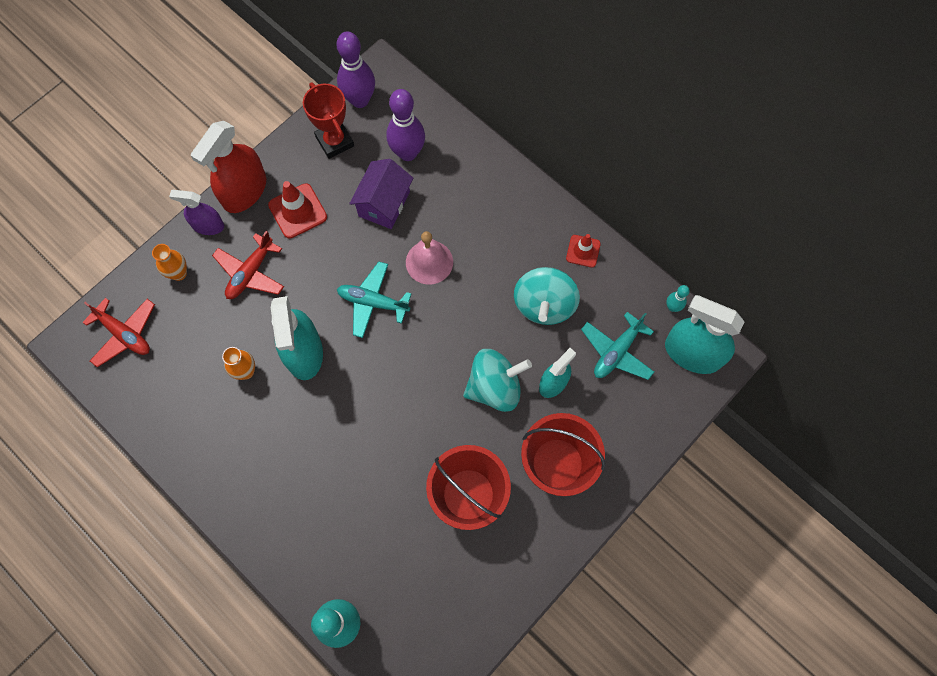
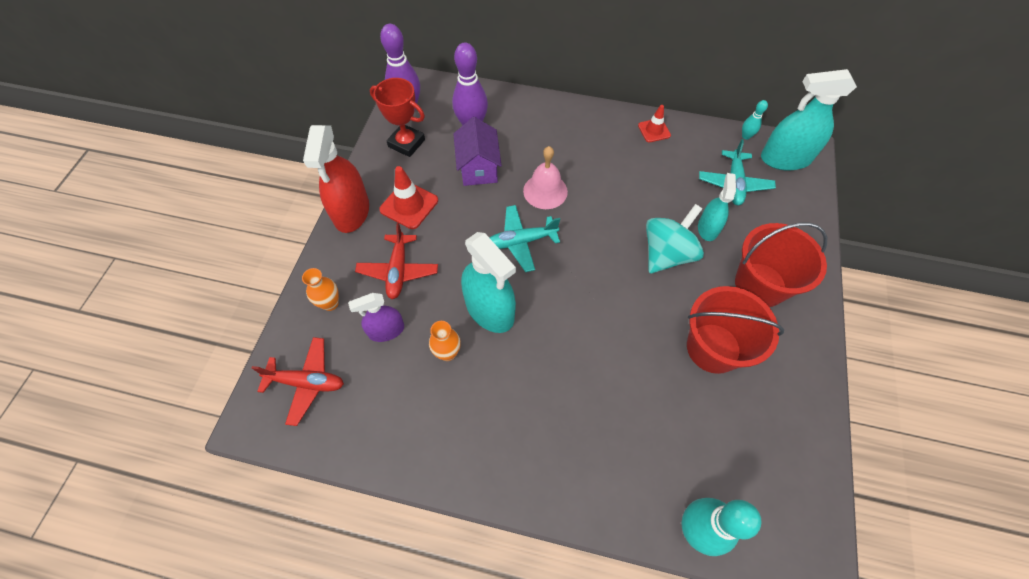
camera: 30 degrees left, 10 degrees down
(208, 225) = (334, 252): purple spray bottle -> purple spray bottle (386, 330)
(544, 305) = (656, 178): turquoise spinning top -> none

